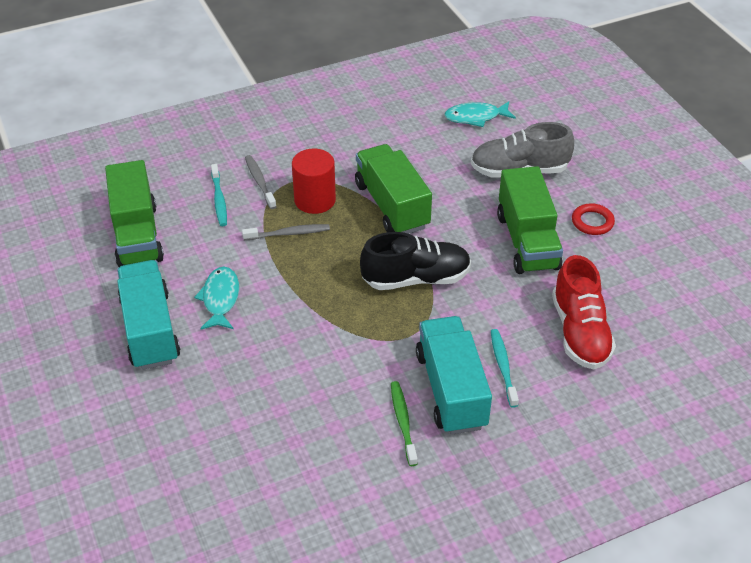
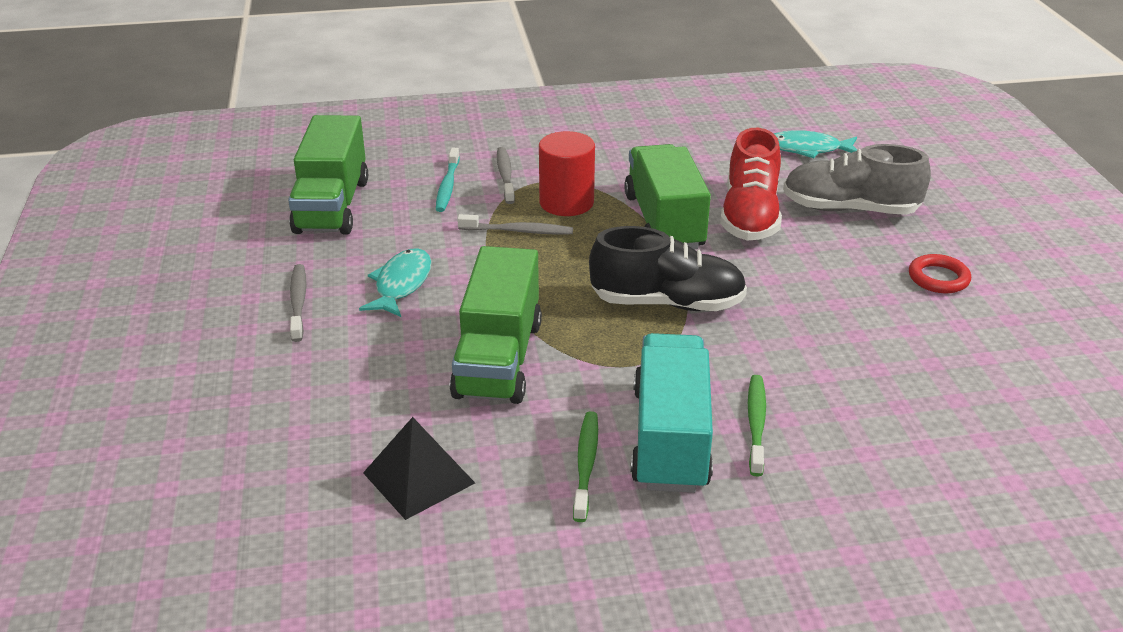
camera: 15 degrees right, 10 degrees down
(150, 330) = (298, 302): turquoise truck -> grey toothbrush
(296, 456) = (418, 478): none -> black pyramid
(503, 367) = (756, 424): turquoise toothbrush -> green toothbrush
(527, 241) = (837, 286): green truck -> green truck (498, 359)
(580, 332) = (884, 402): red shoe -> red shoe (749, 216)

